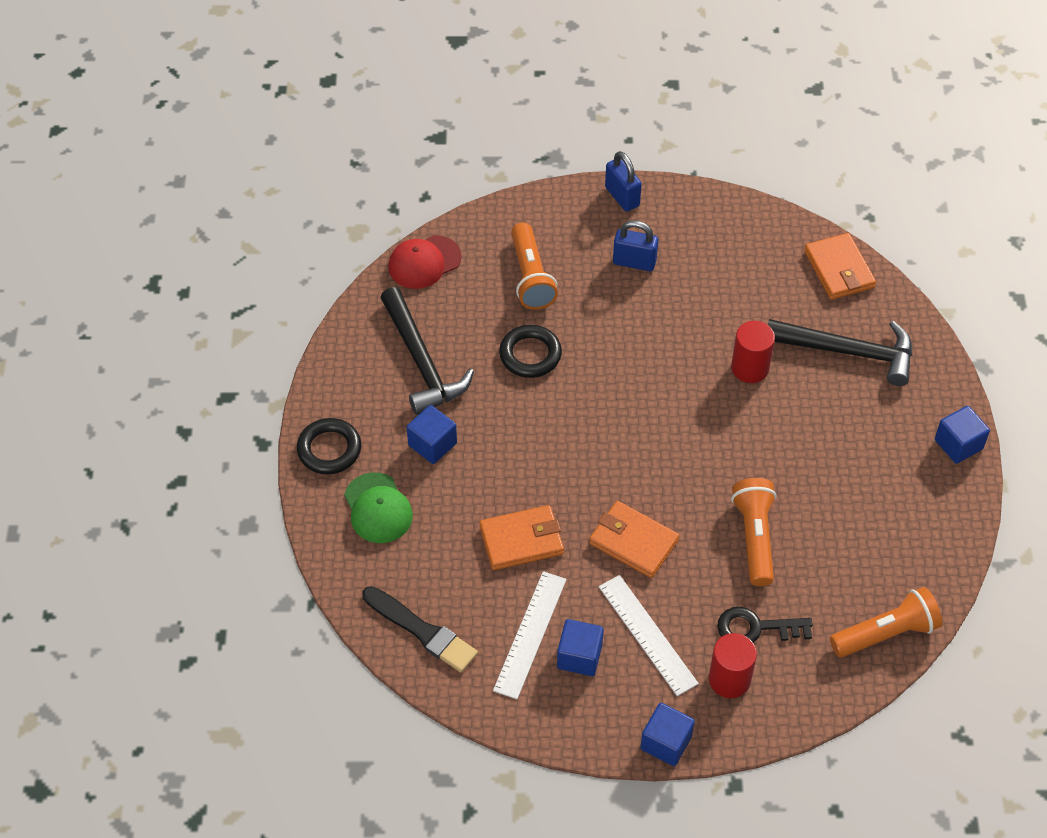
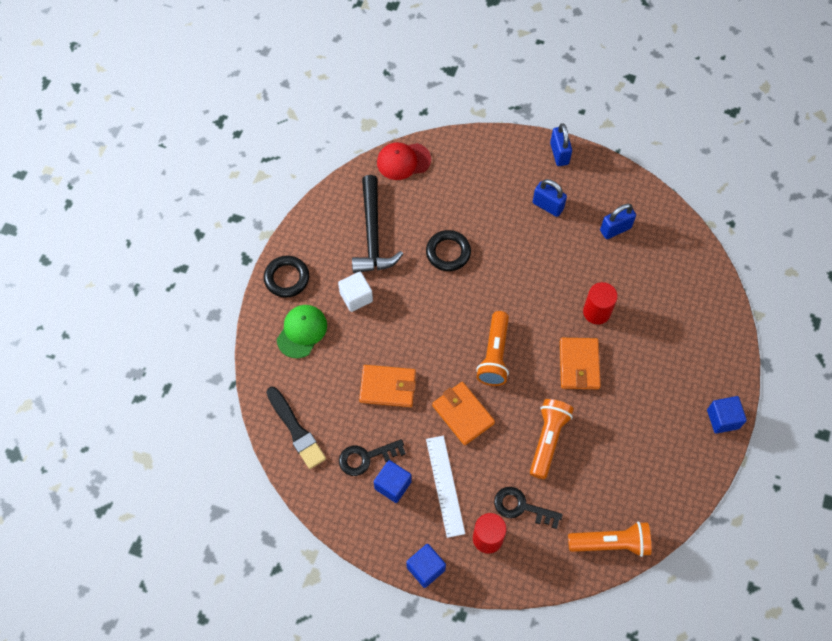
camera: 20 degrees right, 10 degrees up
(378, 508) = (302, 331): green cap -> green cap turned 150 degrees counterclockwise
(432, 444) = (356, 297): blue cube -> white cube
(530, 634) = (366, 457): white ruler -> black key
(531, 277) = (471, 195): orange flashlight -> orange flashlight (494, 355)
(731, 265) = (615, 229): none -> blue padlock
(839, 269) = (691, 257): orange wallet -> orange wallet (579, 365)
(848, 352) = (672, 322): black hammer -> none

